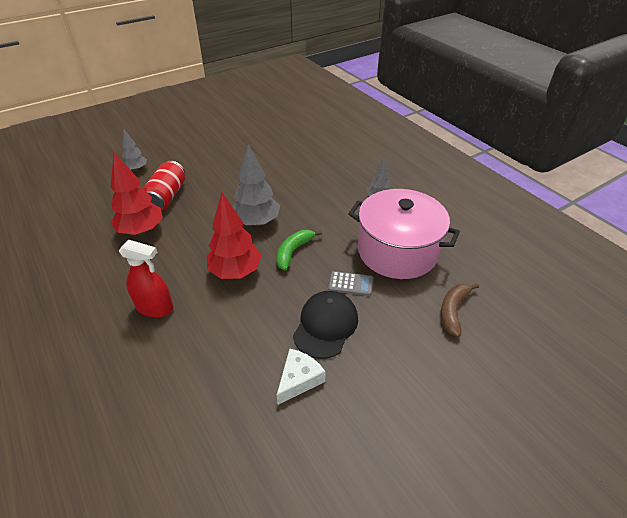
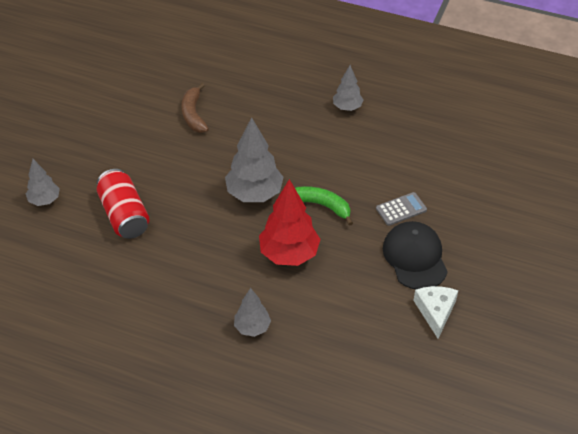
camera: 35 degrees left, 5 degrees up
(141, 230) = (144, 265): red tree -> none
(155, 307) = (252, 327): red spray bottle -> grey tree
(293, 251) = (321, 206): green banana -> green banana turned 120 degrees clockwise
(397, 251) = (412, 156): pink pot -> none
(453, 311) = (501, 188): brown banana -> brown banana (193, 114)

